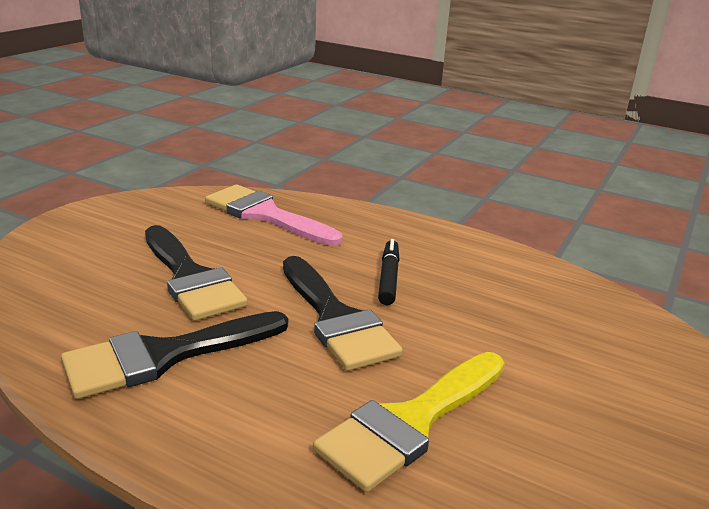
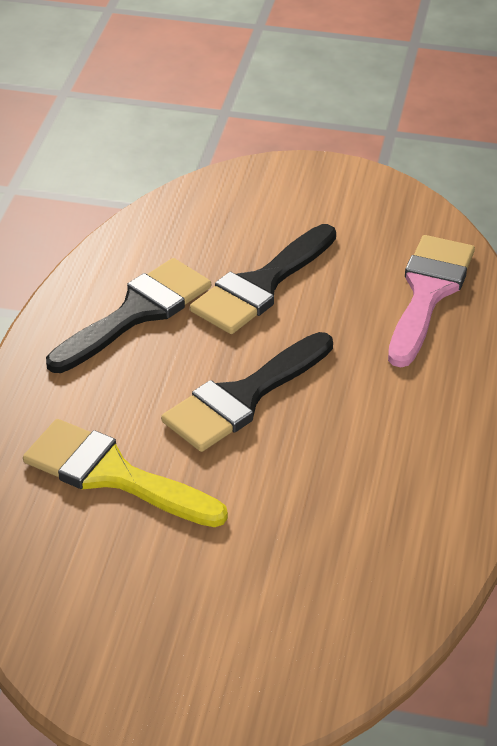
camera: 75 degrees right, 15 degrees up
(165, 356) = (136, 313): black brush -> black brush turned 90 degrees clockwise
(388, 278) = (344, 419): black marker -> none

